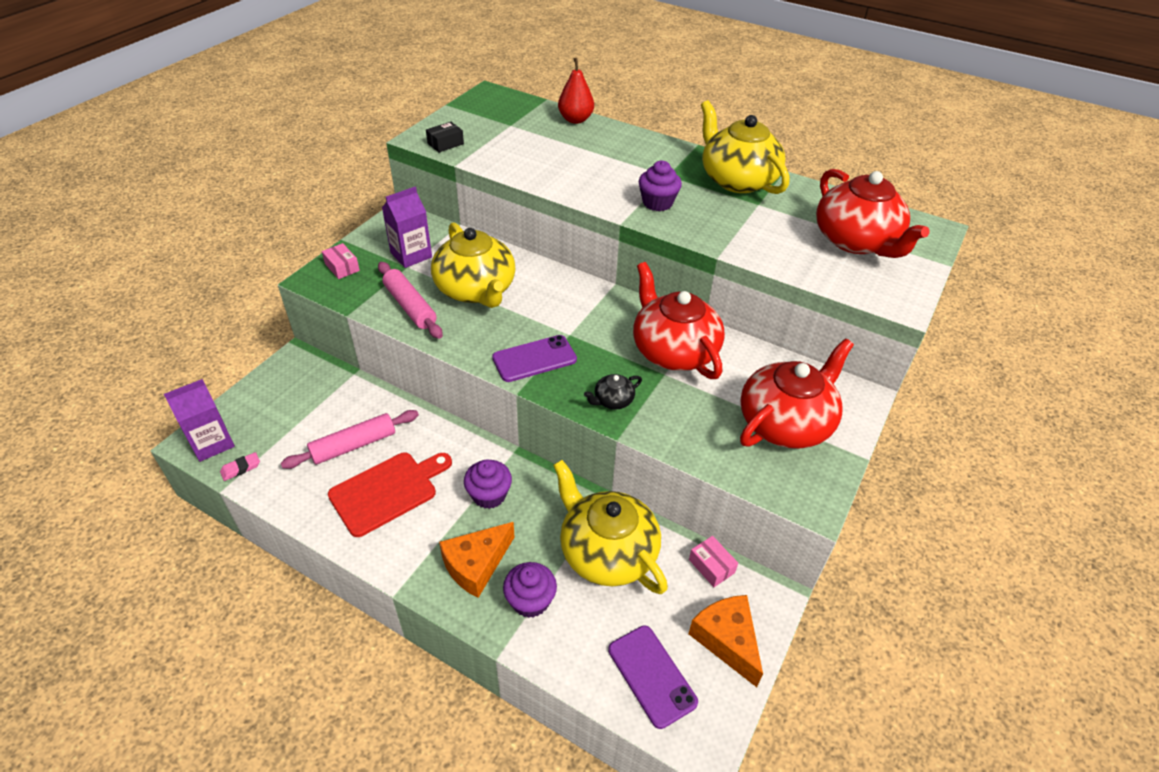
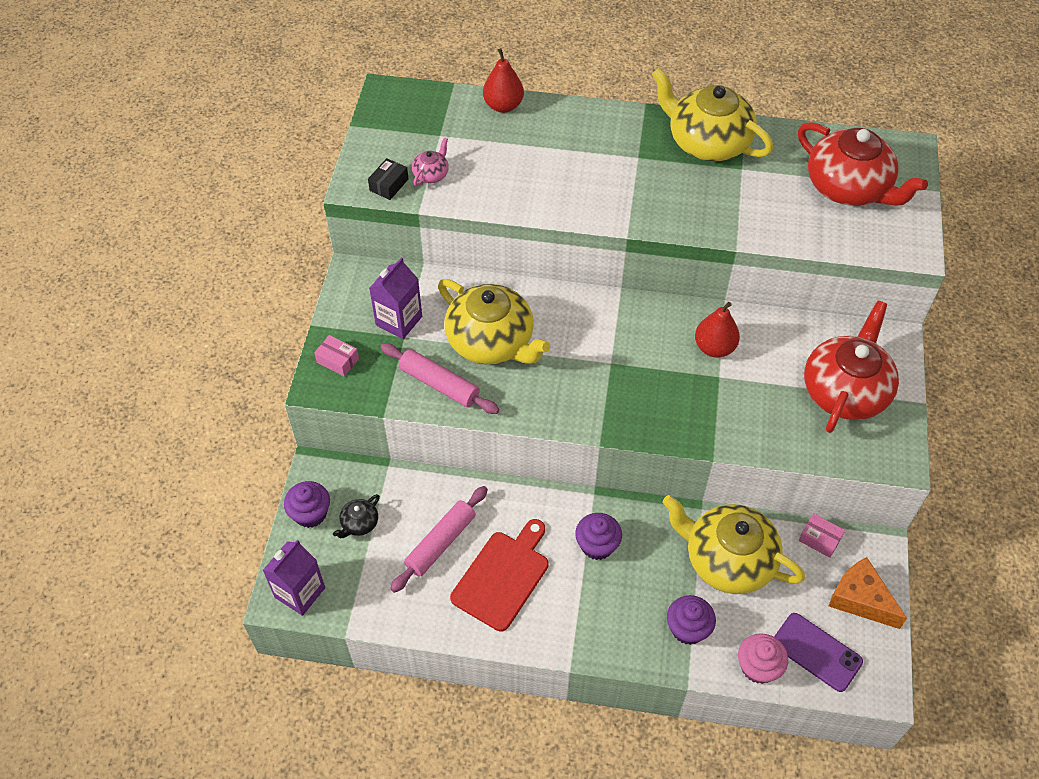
camera: 20 degrees left, 10 degrees up
(241, 468) = (348, 607): pink eraser -> none
(476, 565) = (624, 615): orange cheese -> none
(484, 145) = (431, 174): none -> pink teapot
(534, 359) = (594, 402): purple phone -> none
(581, 666) = (758, 667): none -> pink cupcake
(613, 400) = (688, 422): black teapot -> black teapot (359, 523)
(657, 203) = (648, 198): purple cupcake -> purple cupcake (310, 513)
(673, 350) = (714, 347): red teapot -> red pear

